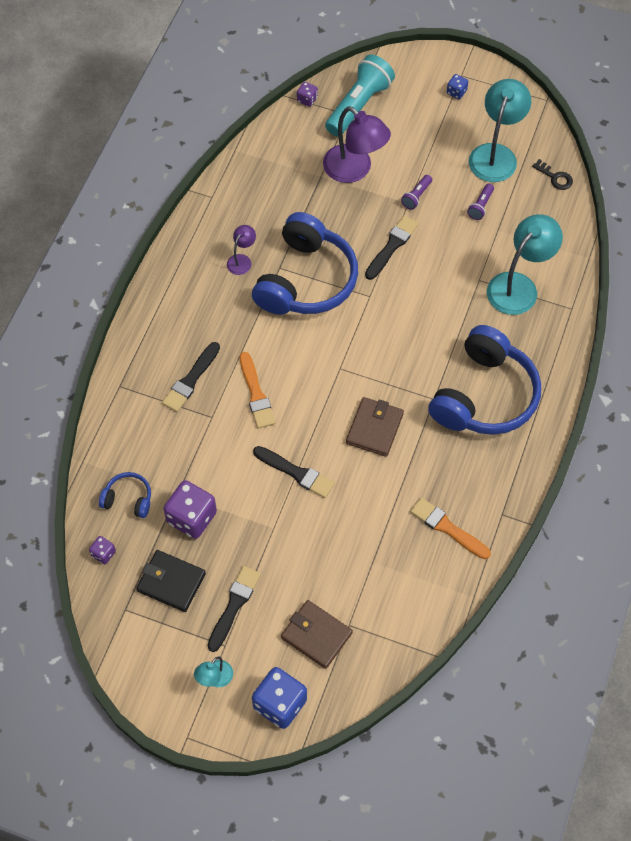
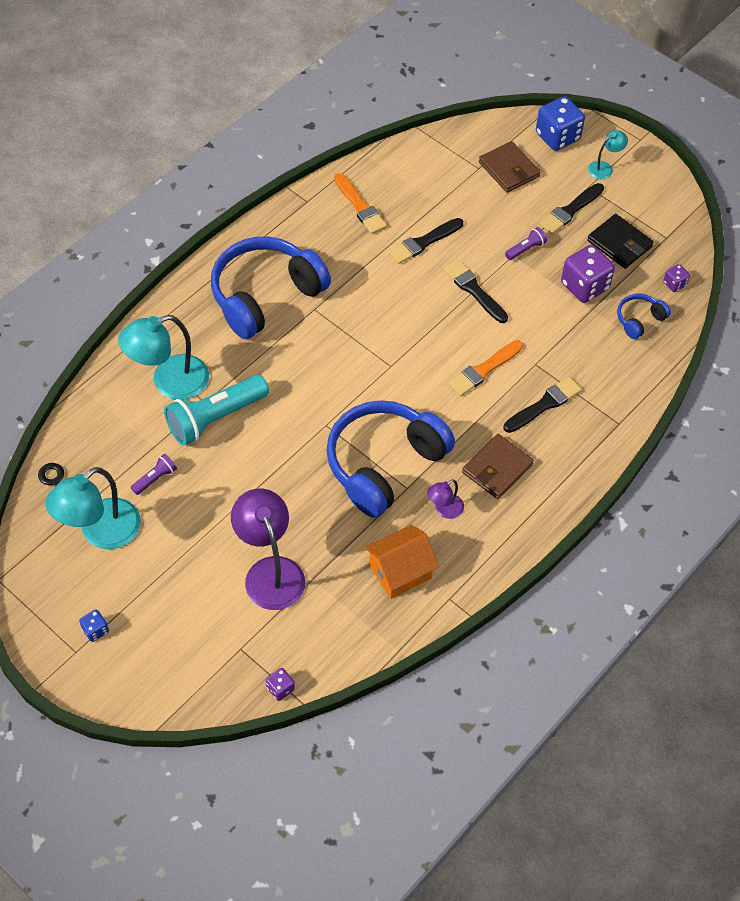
camera: 160 degrees left, 5 degrees down
(128, 499) = (639, 320): blue headphones -> blue headphones turned 105 degrees clockwise
(256, 394) = (484, 370): orange brush -> orange brush turned 135 degrees counterclockwise
(257, 203) = (400, 571): none -> orange house
(359, 105) = (221, 656): turquoise flashlight -> turquoise flashlight (215, 418)
(374, 428) = (384, 302): brown wallet -> brown wallet (497, 469)
(392, 246) = (275, 468): black brush -> black brush (423, 242)
(416, 196) = (218, 515): purple flashlight -> purple flashlight (525, 249)

